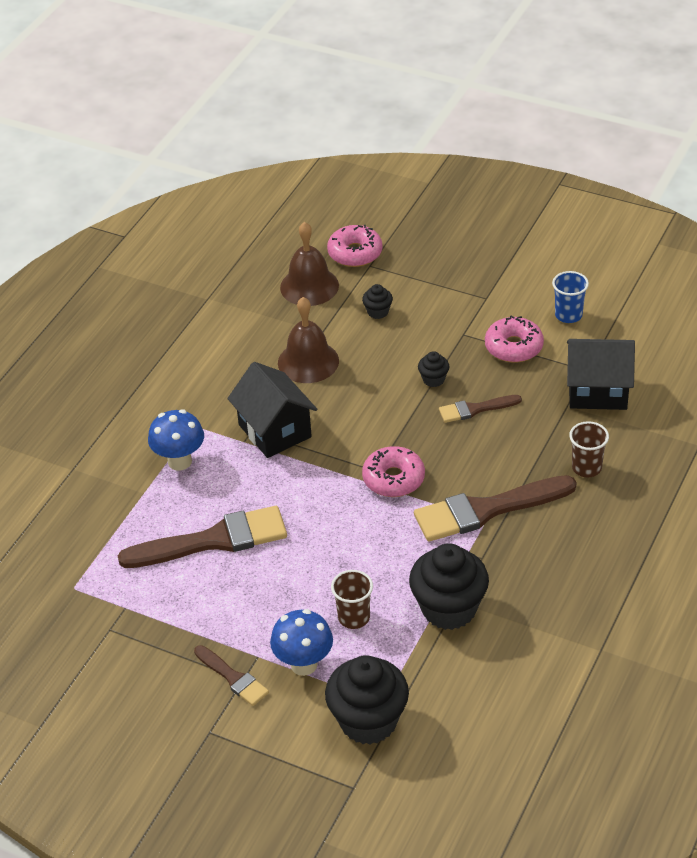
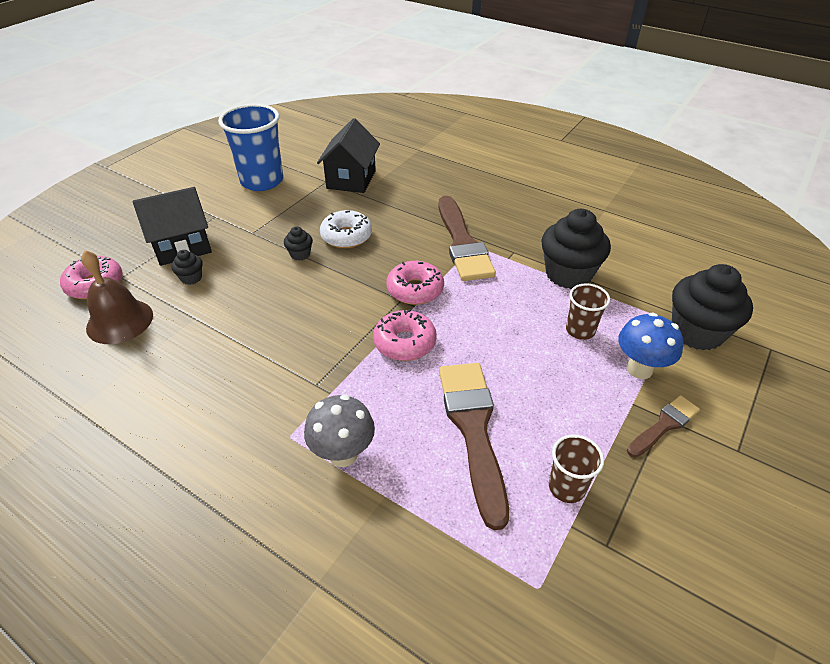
camera: 85 degrees left, 0 degrees up
(179, 461) = (343, 454): blue mushroom -> grey mushroom
(274, 431) = (324, 365): black house -> black house (182, 246)
(308, 361) = (233, 331): brown bell -> none
(475, 409) = (346, 236): brown brush -> white donut
(514, 347) = (283, 209): pink donut -> pink donut (405, 342)
(568, 315) = (262, 181): blue cup -> blue cup, size x1.95
(586, 468) = (428, 193): brown cup -> brown cup (566, 487)

